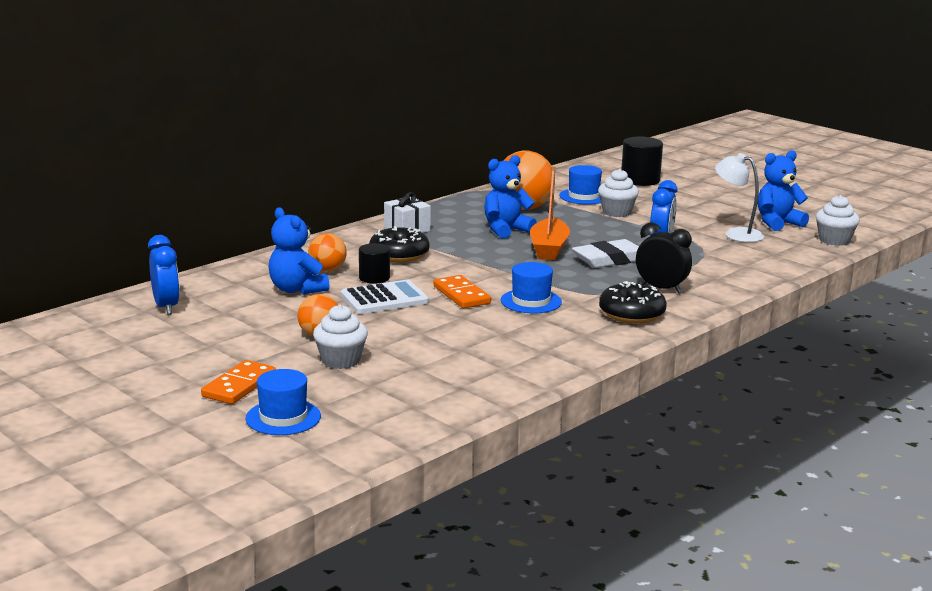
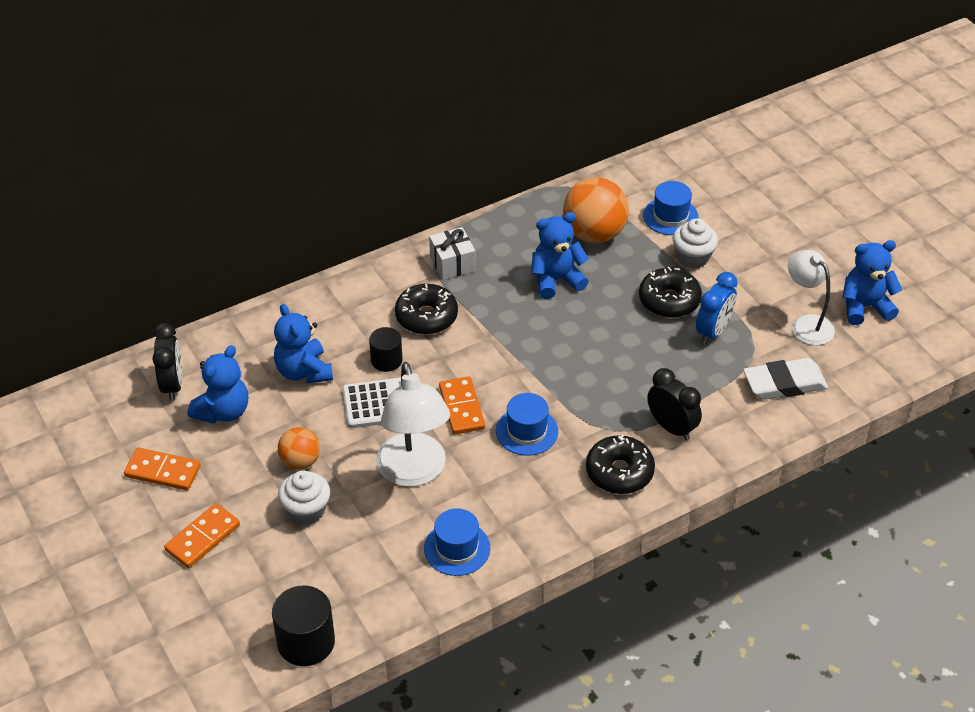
camera: 15 degrees right, 25 degrees up
(166, 306) = (173, 385): blue clock -> black clock
(177, 353) = (163, 471): none -> orange domino
(226, 316) = (223, 411): none -> blue teddy bear
(283, 417) = (227, 597): blue hat -> blue hat (457, 548)
(327, 270) = (345, 337): orange ball -> none
(437, 331) = (414, 472): none -> white lamp
(549, 249) = (586, 327): orange boat -> none
(610, 259) = (642, 359): white eraser -> white eraser (784, 383)
(612, 232) = (669, 300): none -> black donut
(640, 180) = (751, 186): black cylinder -> black cylinder (306, 642)
(834, 240) = (911, 355): white cupcake -> none

